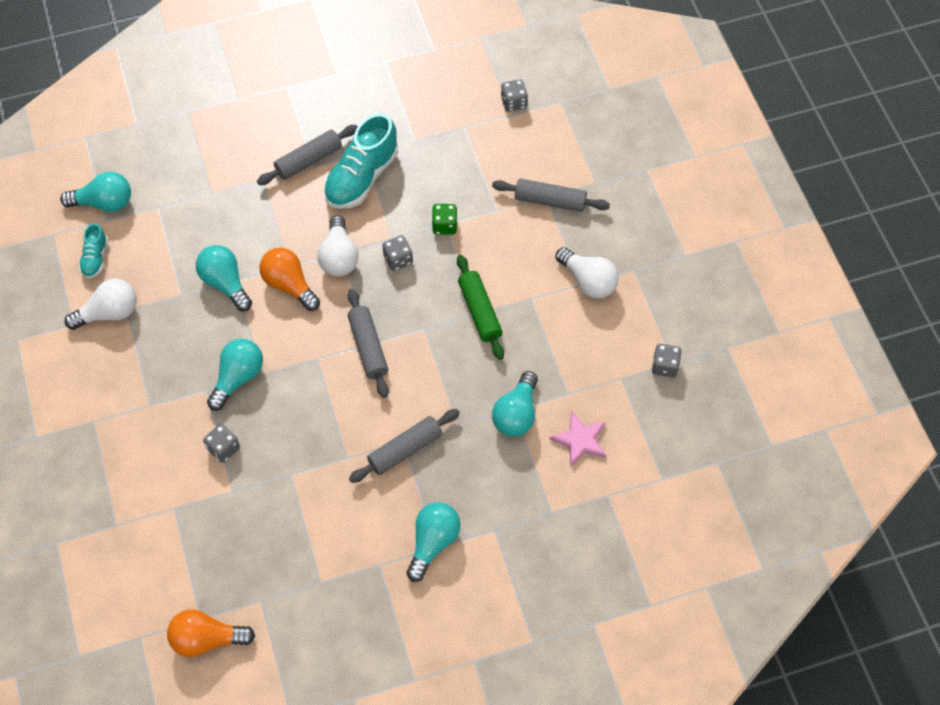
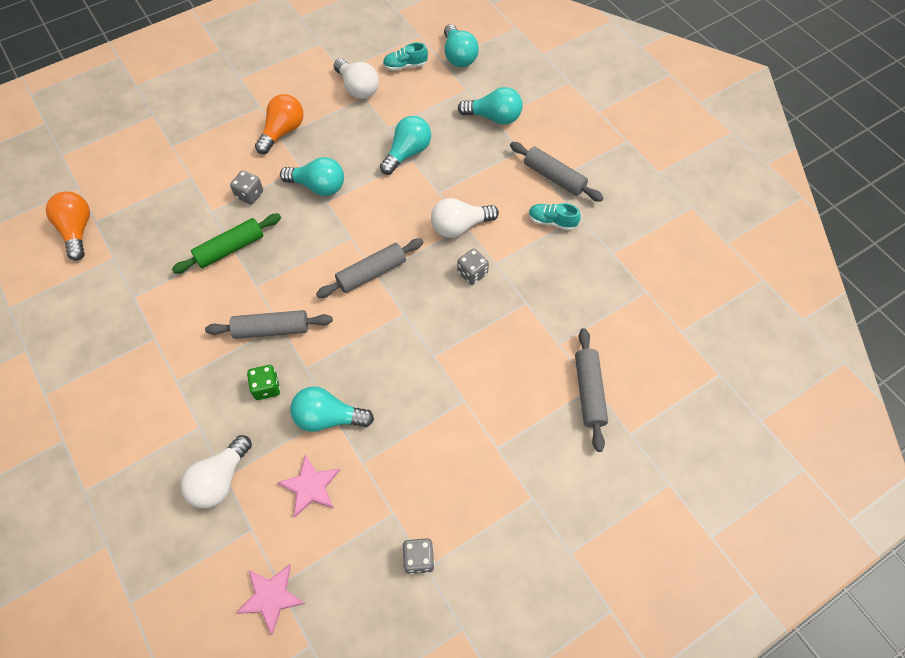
camera: 75 degrees right, 0 degrees up
(289, 285) = (419, 197): orange light bulb -> orange light bulb (283, 132)
(361, 177) = (552, 221): turquoise shoe -> turquoise shoe, size x0.51
(405, 450) = (271, 329): grey rolling pin -> grey rolling pin turned 45 degrees counterclockwise
(433, 542) = (180, 376): turquoise light bulb -> turquoise light bulb (494, 117)
(444, 226) = (523, 302): green dice -> green dice (266, 387)
(480, 311) = (436, 357): green rolling pin -> green rolling pin (230, 249)
(513, 103) = (696, 329): grey dice -> none
(588, 281) = (502, 452): white light bulb -> white light bulb (220, 479)
(671, 487) = (271, 597): none -> pink star

